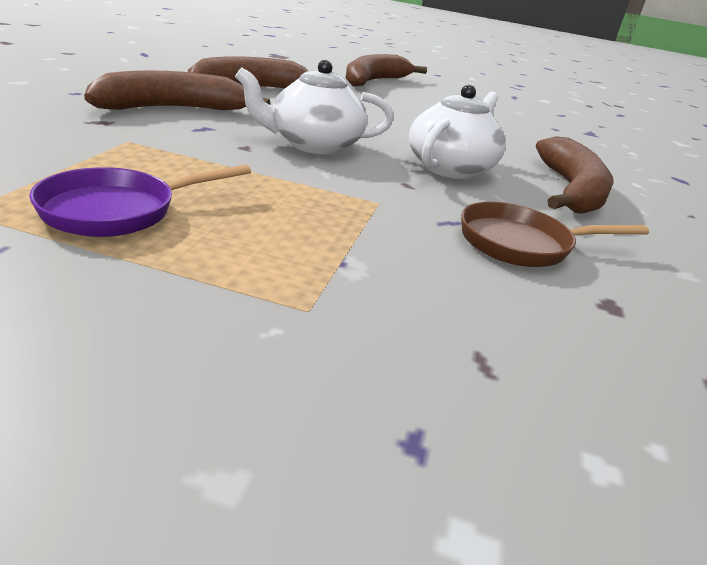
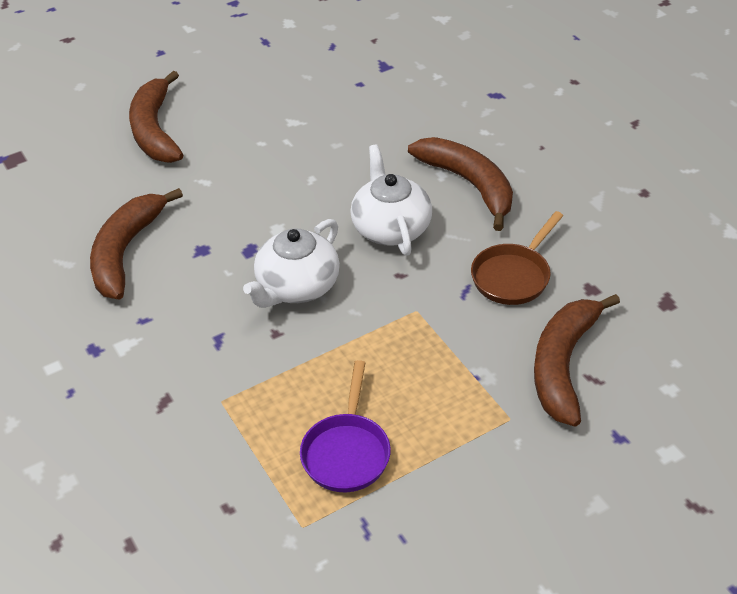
camera: 40 degrees left, 15 degrees up
(174, 109) = (158, 339): brown banana -> brown banana (563, 364)

